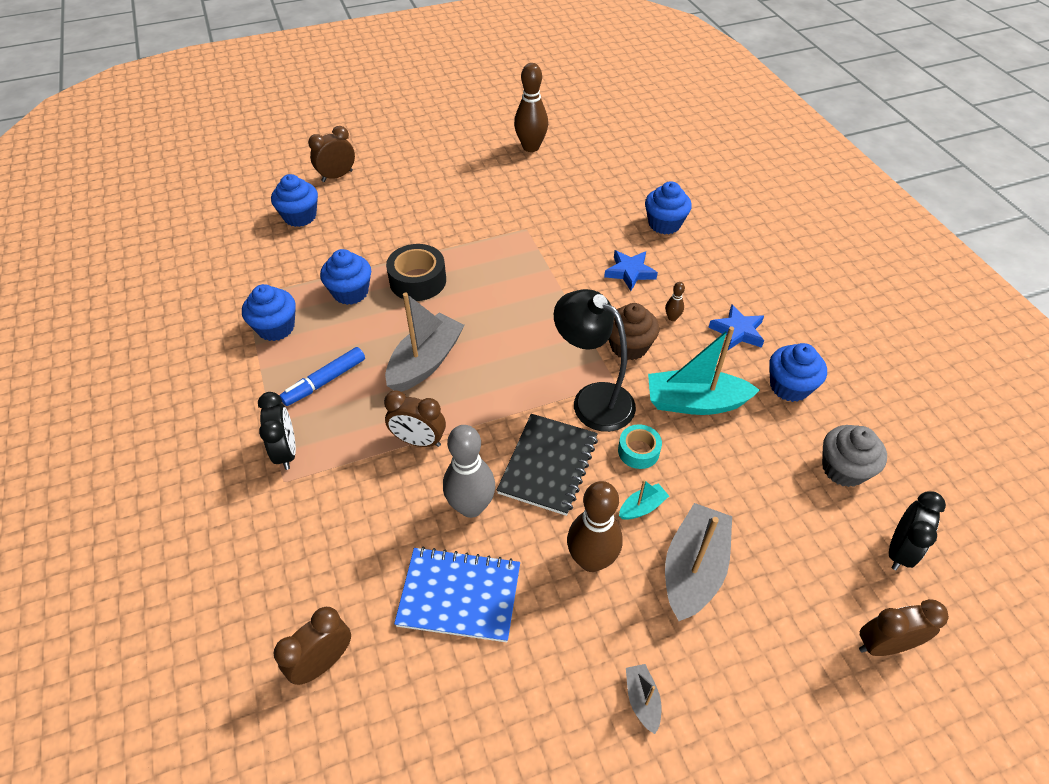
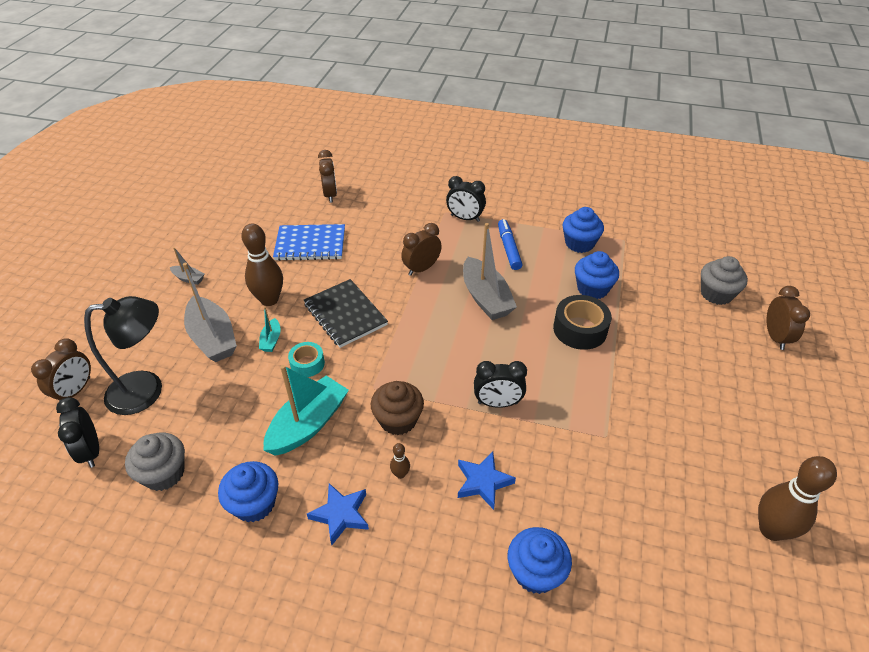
camera: 125 degrees right, 5 degrees down
(300, 216) = (716, 294): blue cupcake -> grey cupcake
(459, 595) = (310, 244): blue notebook -> blue notebook turned 45 degrees clockwise
(471, 506) = (354, 270): grey bowling pin -> none
(551, 296) = (497, 403): none -> black clock
(592, 399) = (371, 365): black lamp -> black lamp (147, 390)

